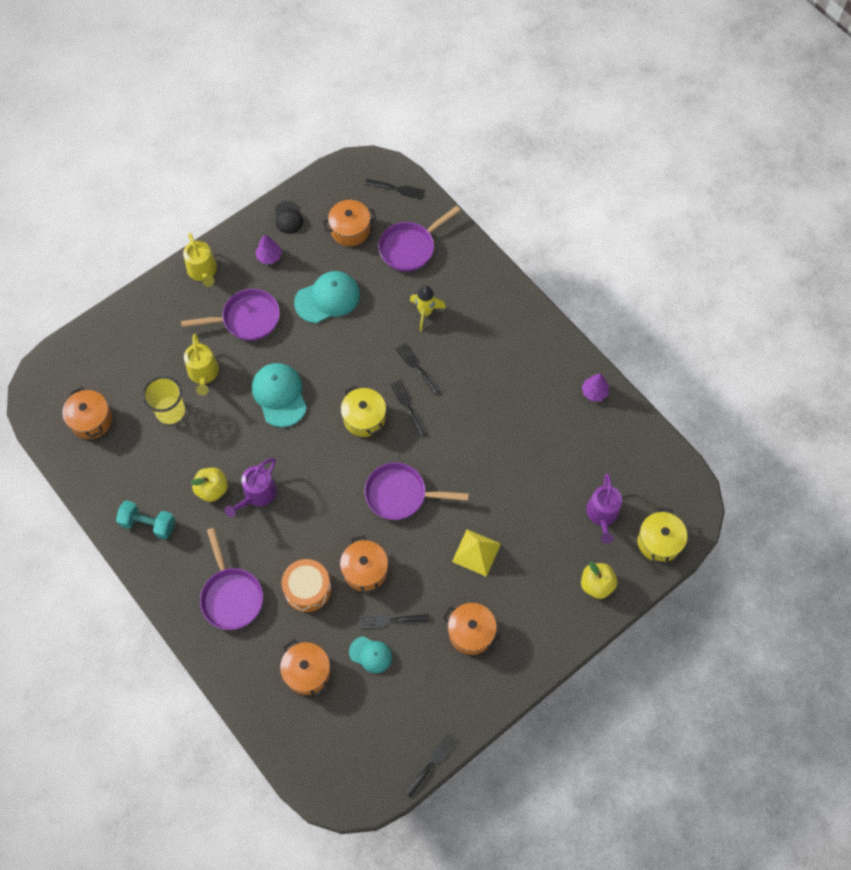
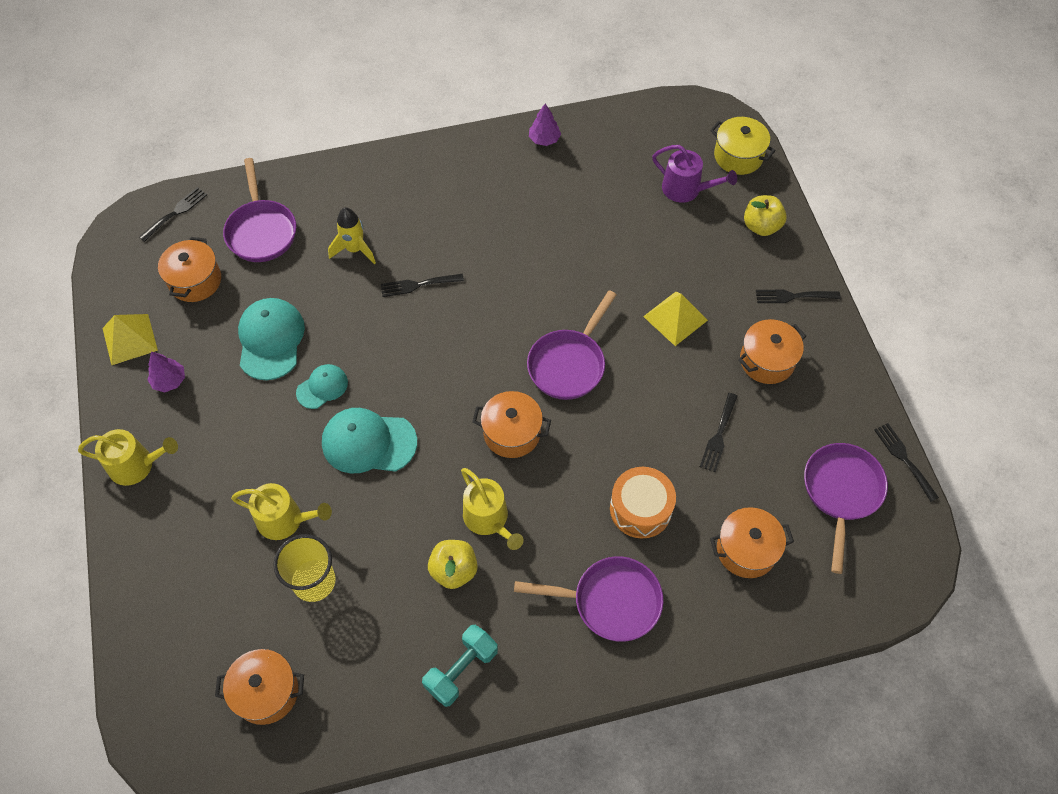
camera: 65 degrees left, 5 degrees down
(247, 319) = (240, 439): purple pan -> purple pan (841, 492)
(257, 494) = (488, 519): purple watering can -> yellow watering can
(288, 217) = (130, 339): black cap -> yellow pyramid
(364, 418) = (452, 363): yellow pot -> none
(365, 570) = (645, 437): orange pot -> orange pot (512, 433)
(370, 654) = (752, 472): turquoise cap -> turquoise cap (322, 387)
(407, 406) = (462, 313): black fork -> black fork (793, 296)

